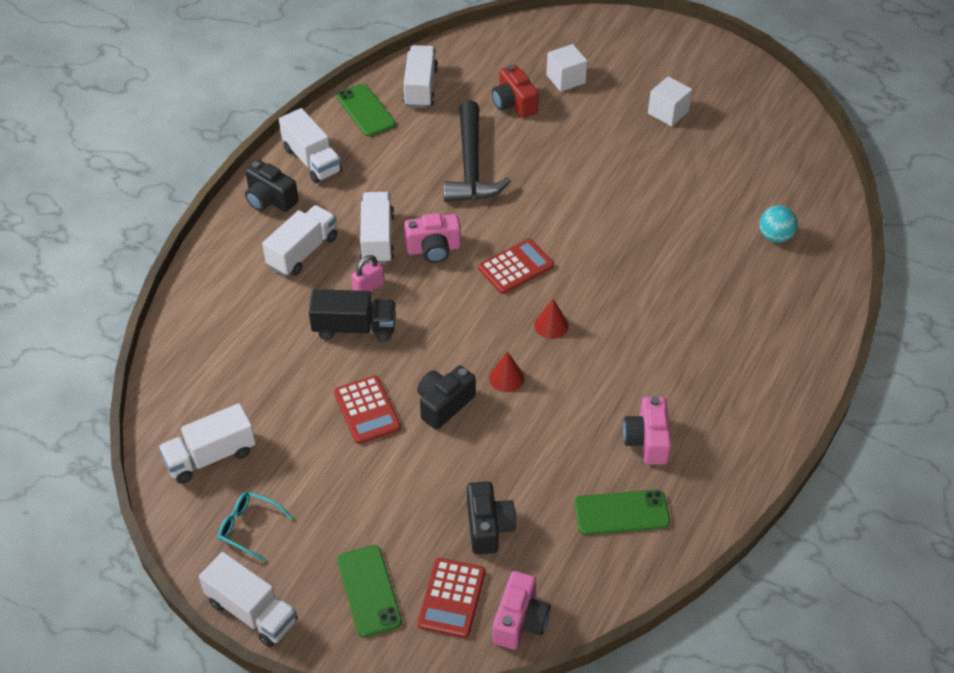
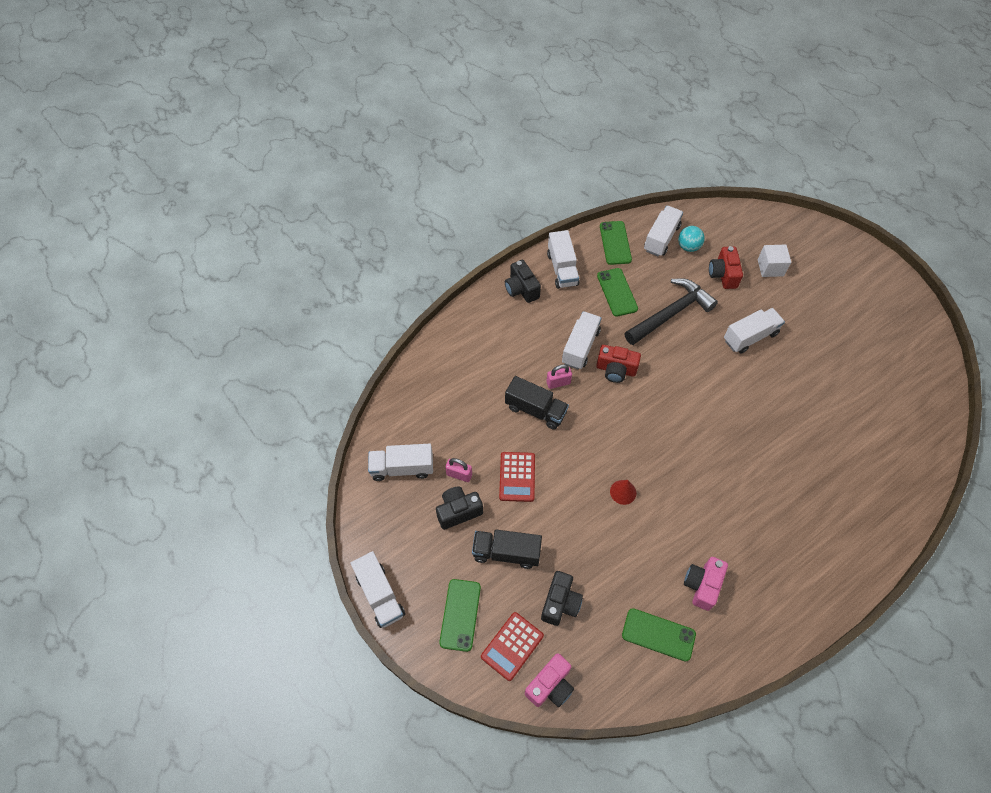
camera: 25 degrees right, 10 degrees up
(249, 527) = (404, 531): turquoise glasses -> none
(290, 435) = (459, 474): none -> pink padlock
(303, 252) = (526, 338): white truck -> white truck (750, 337)
(394, 164) = (617, 292): none -> green phone
(394, 499) = (506, 553): none -> black truck
(434, 249) = (616, 370): pink camera -> red camera
(444, 404) = (570, 494): black camera -> black camera (458, 511)
(471, 166) = (670, 313): black hammer -> black hammer turned 150 degrees counterclockwise
(516, 267) = (667, 407): red calculator -> none
(551, 325) = (673, 463): red cone -> none
(668, 112) = (836, 323): white cube -> none
(775, 236) = (875, 458): turquoise ball -> turquoise ball (688, 247)

